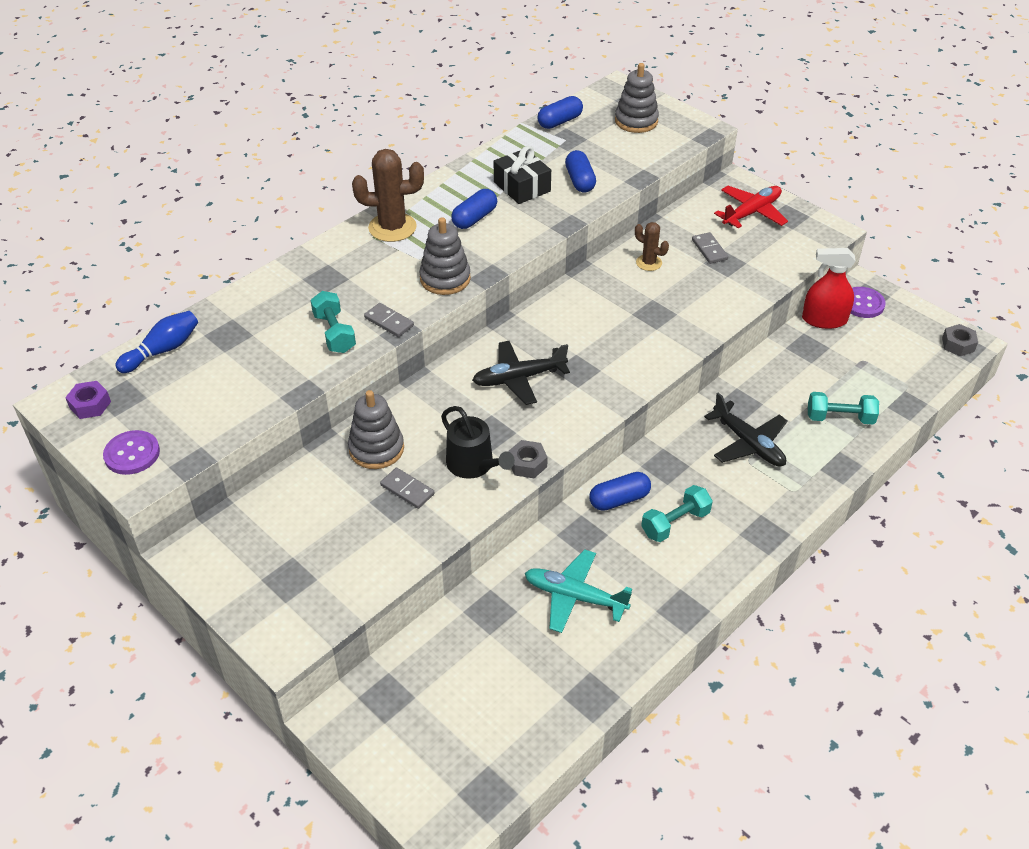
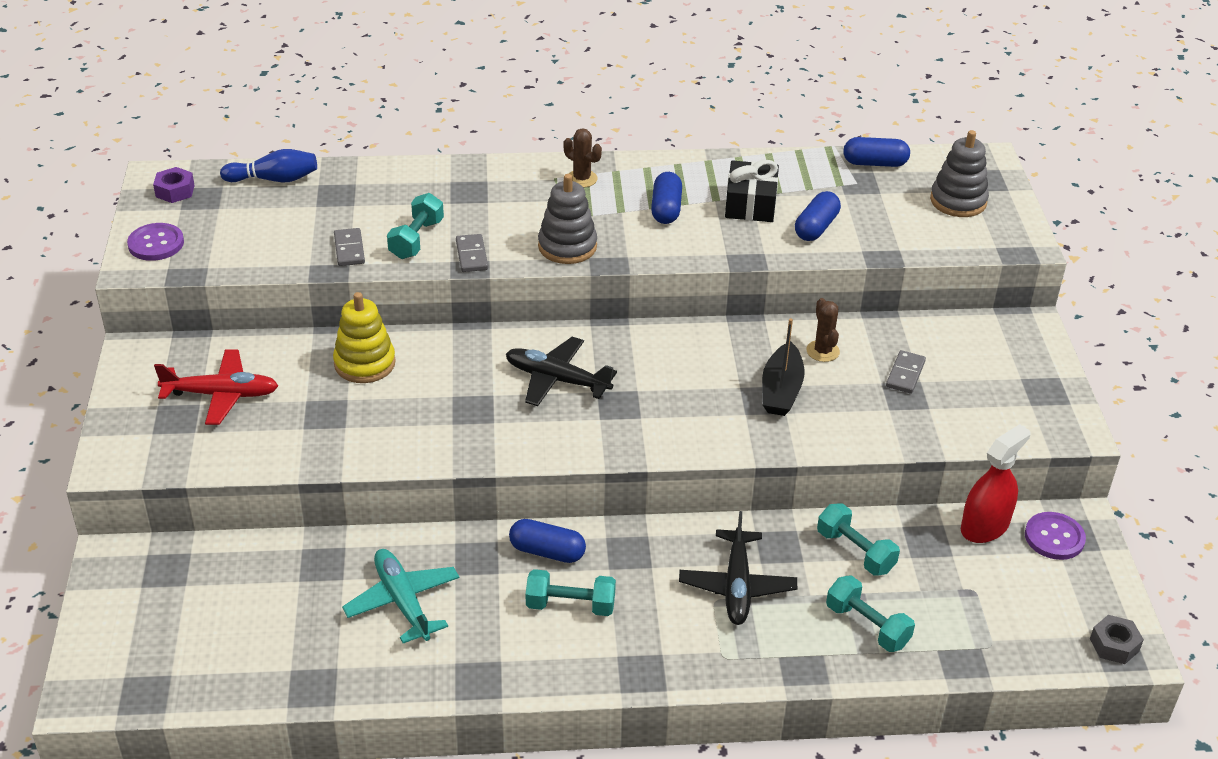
camera: 40 degrees right, 5 degrees down
(376, 449) = (364, 363): grey stacking toy -> yellow stacking toy
(392, 227) = (582, 179): brown cactus -> brown cactus, size x0.56
(407, 489) = (346, 410): grey domino -> grey domino (349, 249)
(473, 464) = (423, 425): black watering can -> none
(474, 218) = (666, 209): blue capsule -> blue capsule turned 75 degrees counterclockwise
(527, 464) = (468, 453): grey nut -> none
(657, 301) = (781, 390): none -> black boat
(751, 212) = (1005, 365): red plane -> red plane (221, 395)
(781, 379) = (855, 551): none -> turquoise dumbbell
(824, 320) = (984, 526): red spray bottle -> red spray bottle turned 90 degrees clockwise

